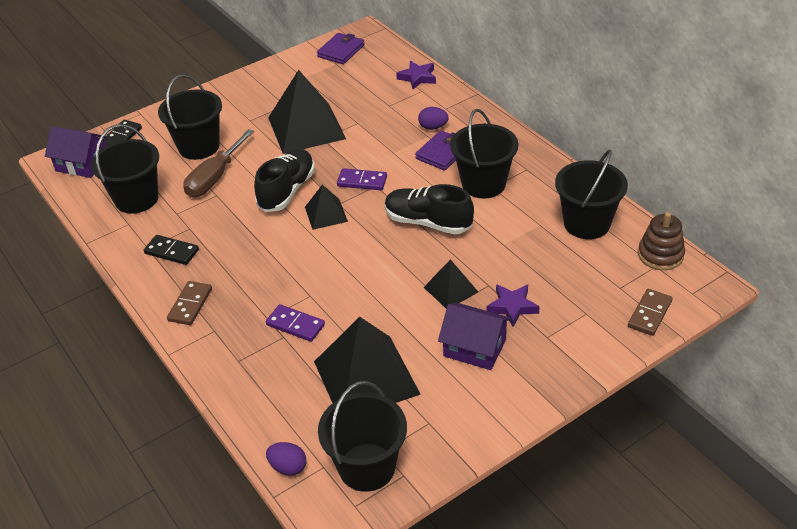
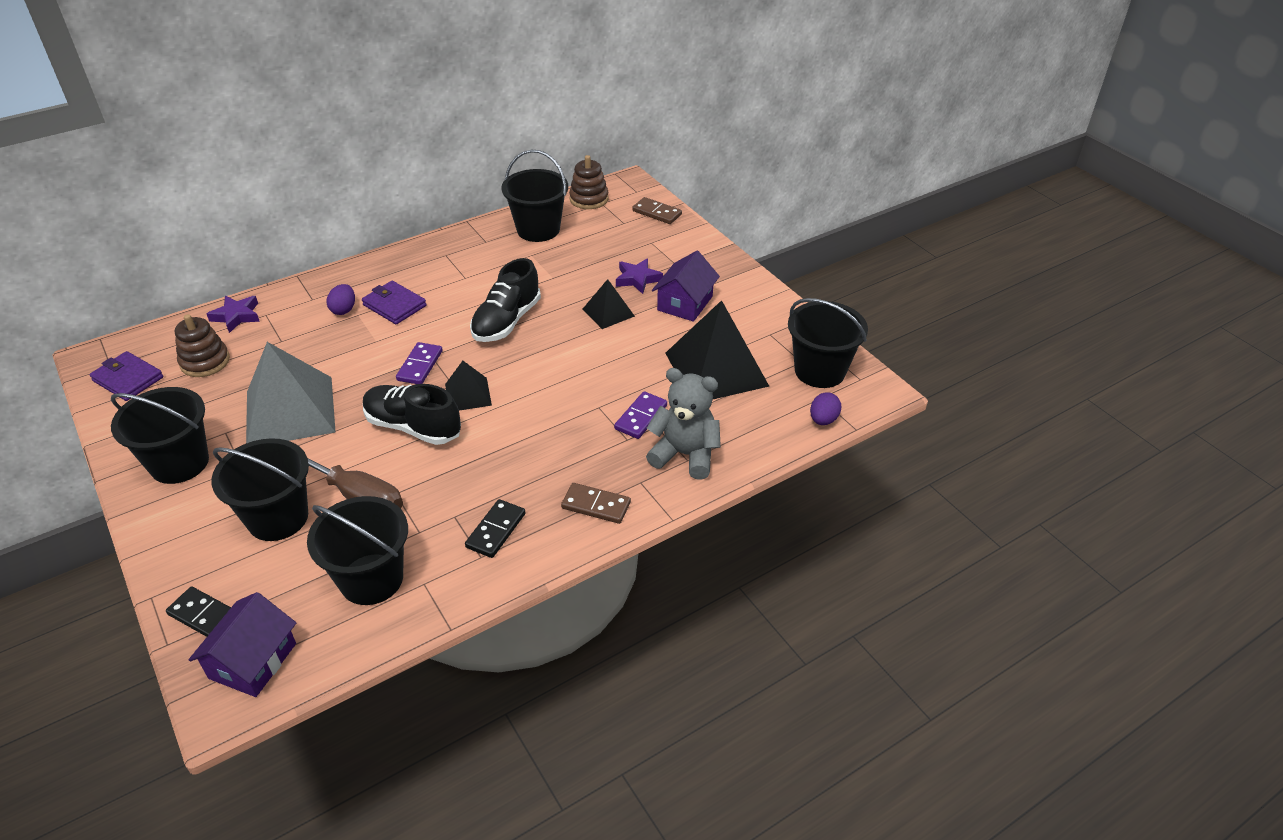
camera: 90 degrees left, 0 degrees up
(244, 358) = (685, 455): none -> grey teddy bear
(306, 128) = (290, 411): black pyramid -> grey pyramid
(361, 77) = (205, 362): none -> brown stacking toy
(483, 184) = (459, 282): black bucket -> black bucket (179, 463)

